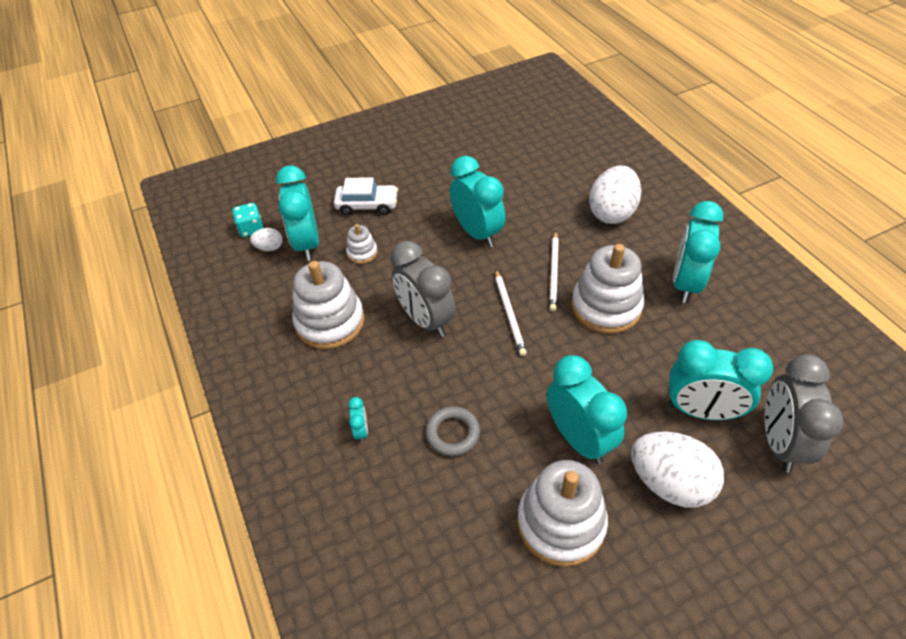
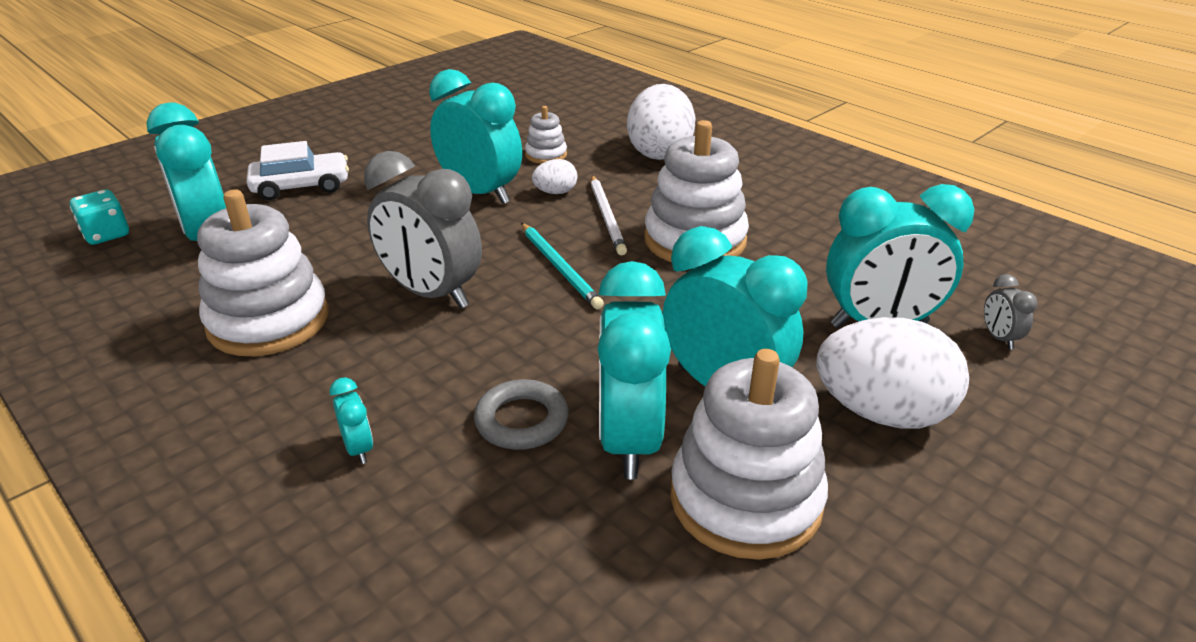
camera: 20 degrees left, 15 degrees down
(269, 248) = (143, 251): white egg -> white egg (555, 192)
(362, 253) = (305, 236): white stacking toy -> white stacking toy (546, 155)
(509, 313) = (559, 267): white pencil -> turquoise pencil
(685, 283) = (788, 203): turquoise clock -> turquoise clock (629, 440)
(779, 442) = (999, 338): grey clock -> grey clock, size x0.42

